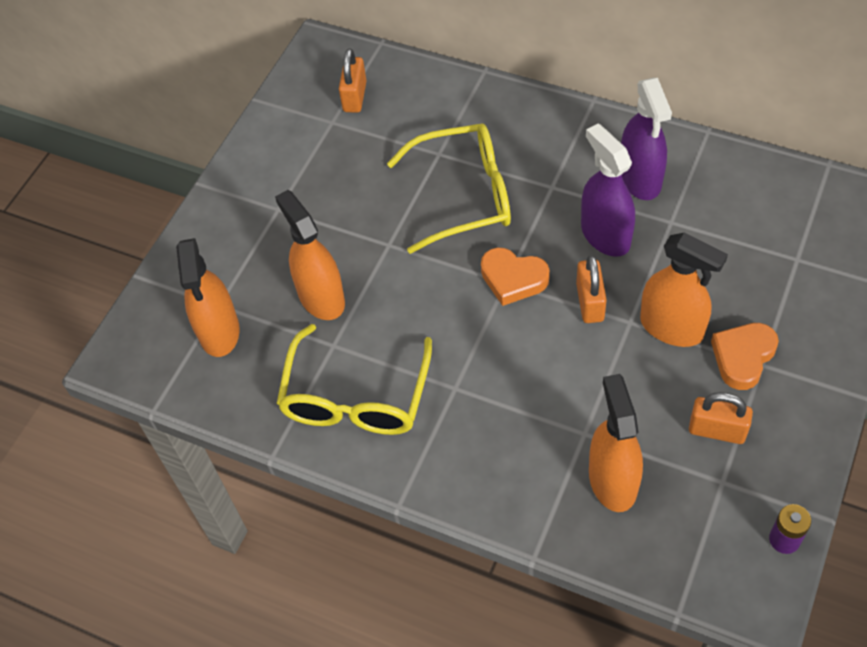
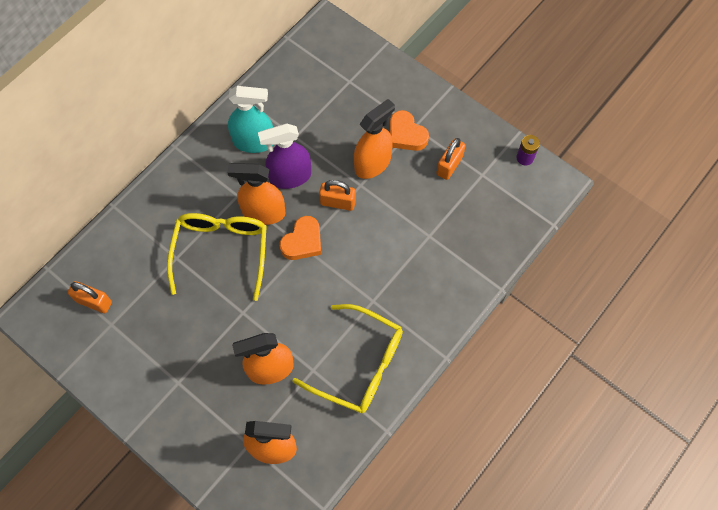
camera: 80 degrees left, 10 degrees up
(612, 480) = (465, 231): orange spray bottle -> orange spray bottle (263, 212)
(640, 179) = (254, 142): purple spray bottle -> turquoise spray bottle

